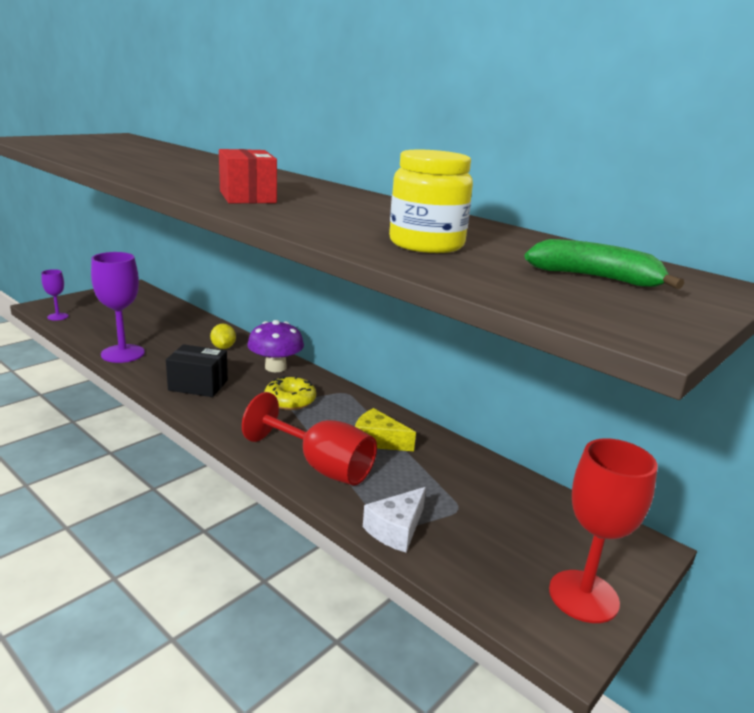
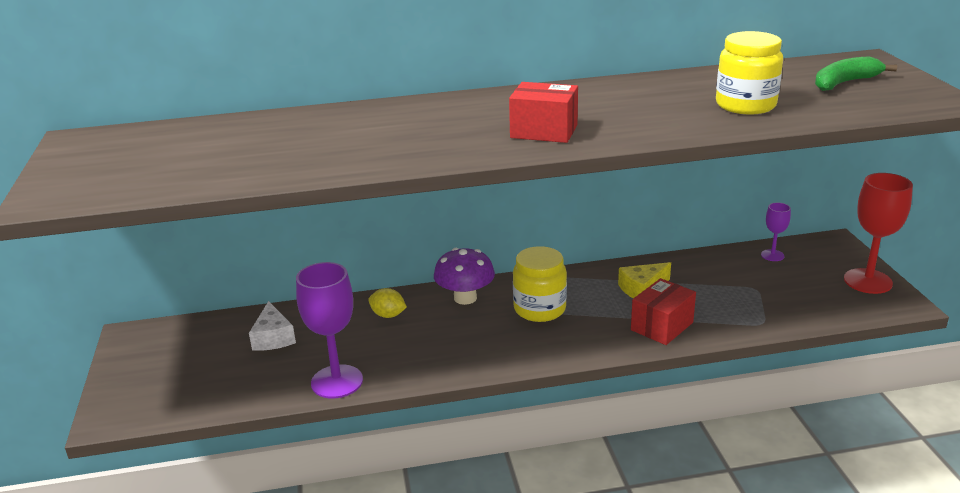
camera: 50 degrees left, 5 degrees up
(58, 316) = (164, 411): purple goblet -> purple goblet (772, 255)
(198, 385) = (462, 350): black box -> none
(290, 400) = (539, 309): yellow donut -> yellow jar
(321, 466) = (661, 326): red goblet -> red box
(396, 529) = (764, 321): white cheese -> white cheese (273, 337)

